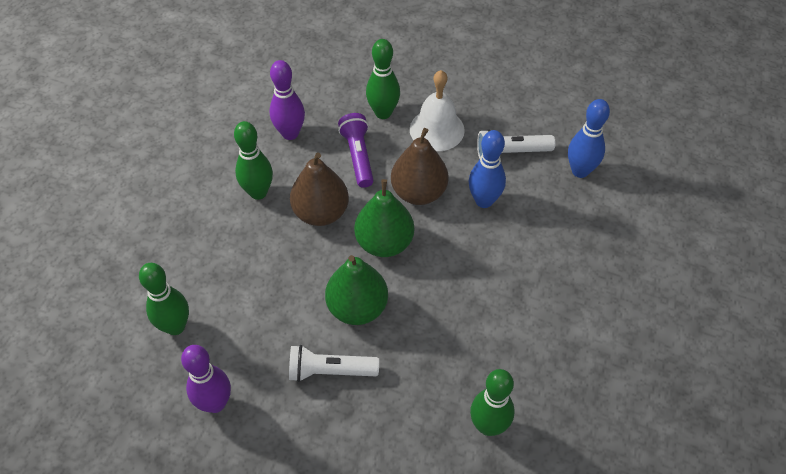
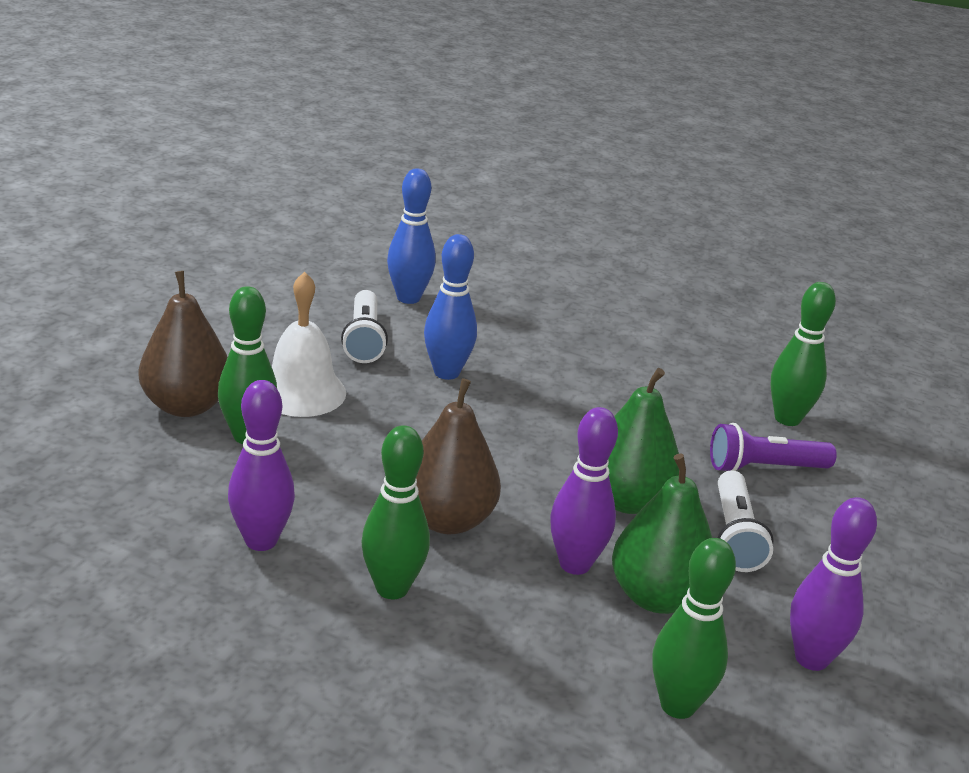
camera: 90 degrees left, 25 degrees down
(289, 277) = (575, 564): none -> purple bowling pin
(358, 156) = (335, 471): purple flashlight -> purple flashlight (764, 467)
(384, 242) = (512, 464): green pear -> green pear (657, 597)
(419, 192) = (422, 423): brown pear -> brown pear (186, 406)

